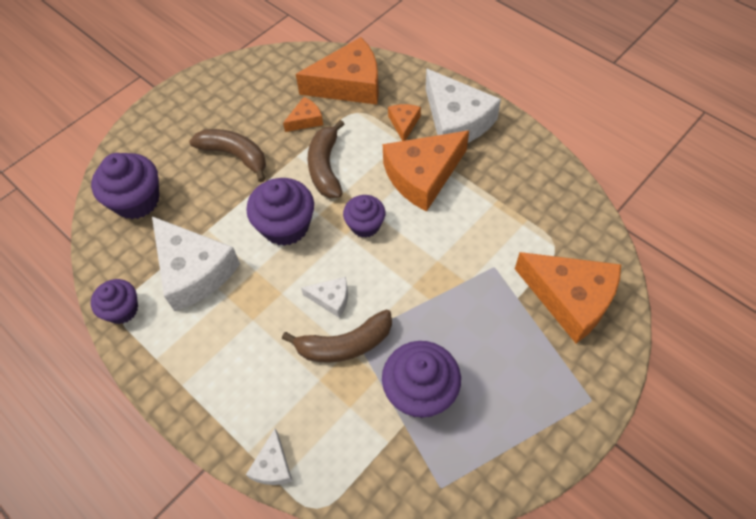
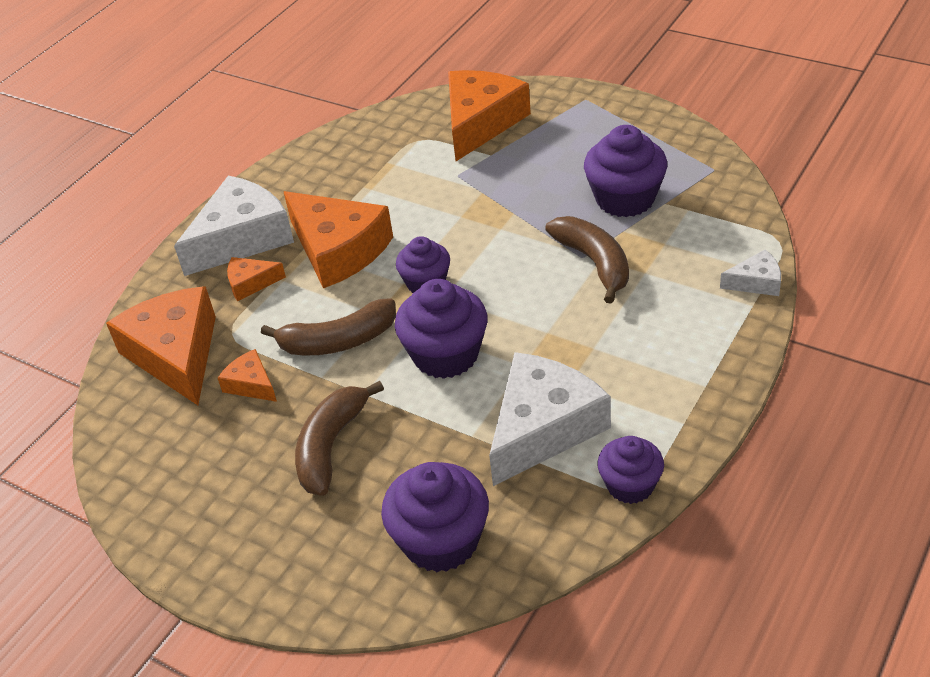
camera: 100 degrees left, 15 degrees down
(331, 299) = (540, 287): white cheese -> none

